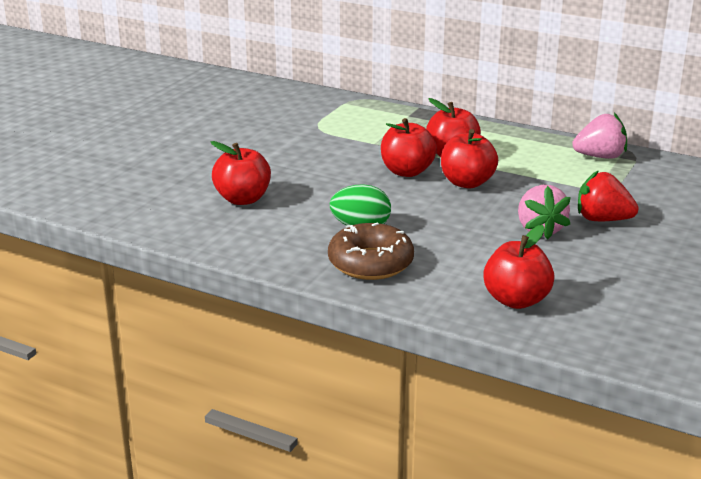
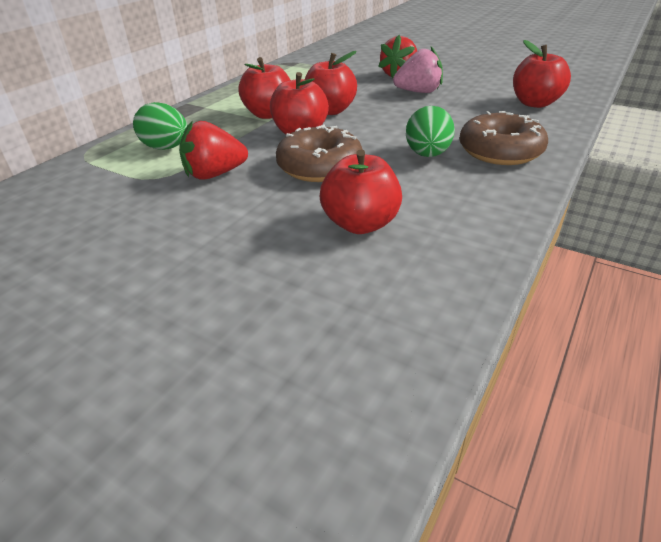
camera: 85 degrees left, 10 degrees up
(322, 146) = (214, 174): none -> red strawberry
(336, 182) = (320, 166): none -> brown donut
(370, 124) = (166, 148): none -> green egg
(600, 157) = (290, 70): pink strawberry -> none

